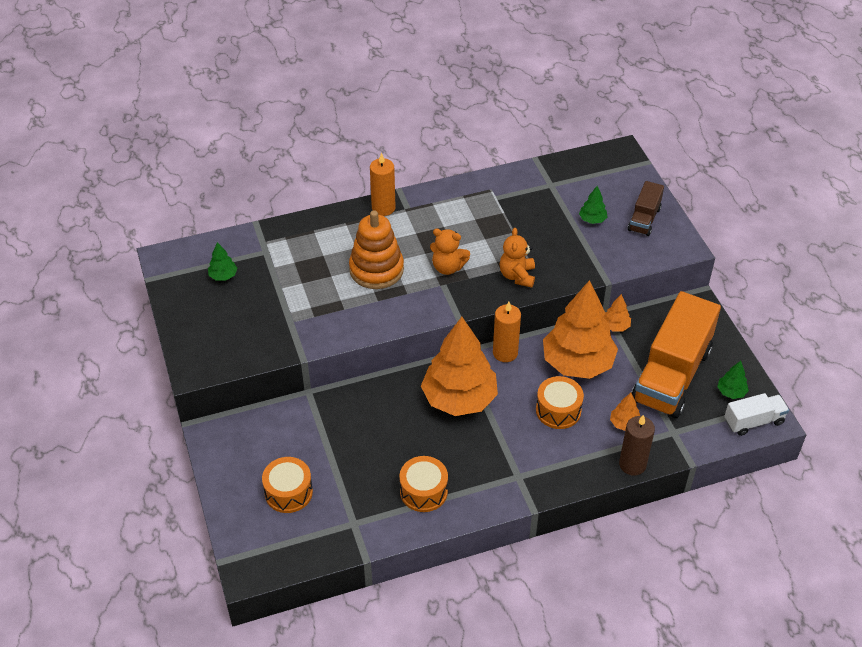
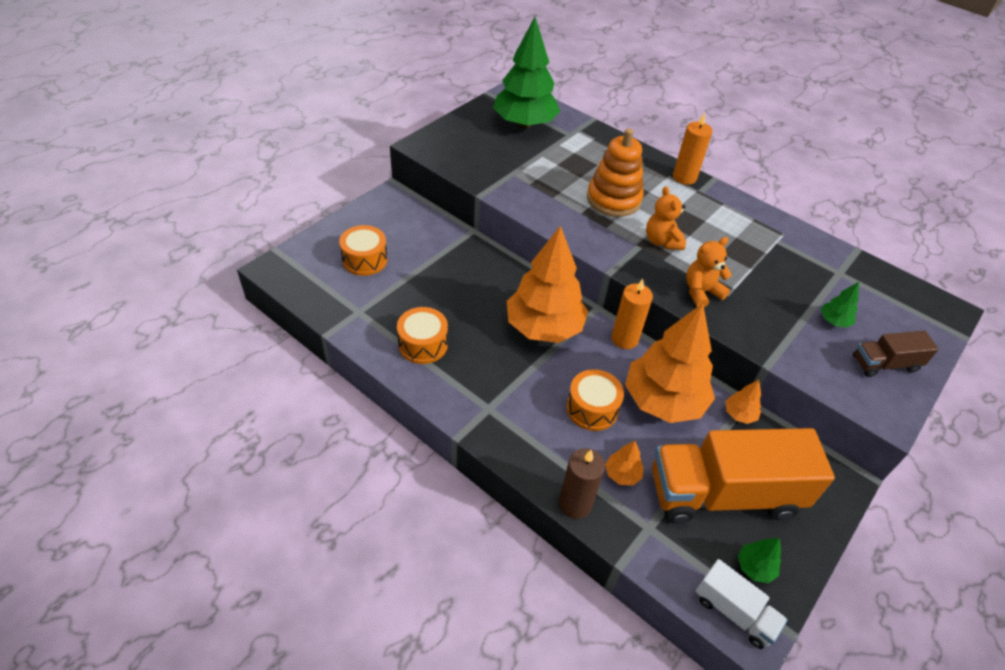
camera: 55 degrees right, 0 degrees up
(223, 276) = (524, 124): green tree -> green tree, size x2.47

